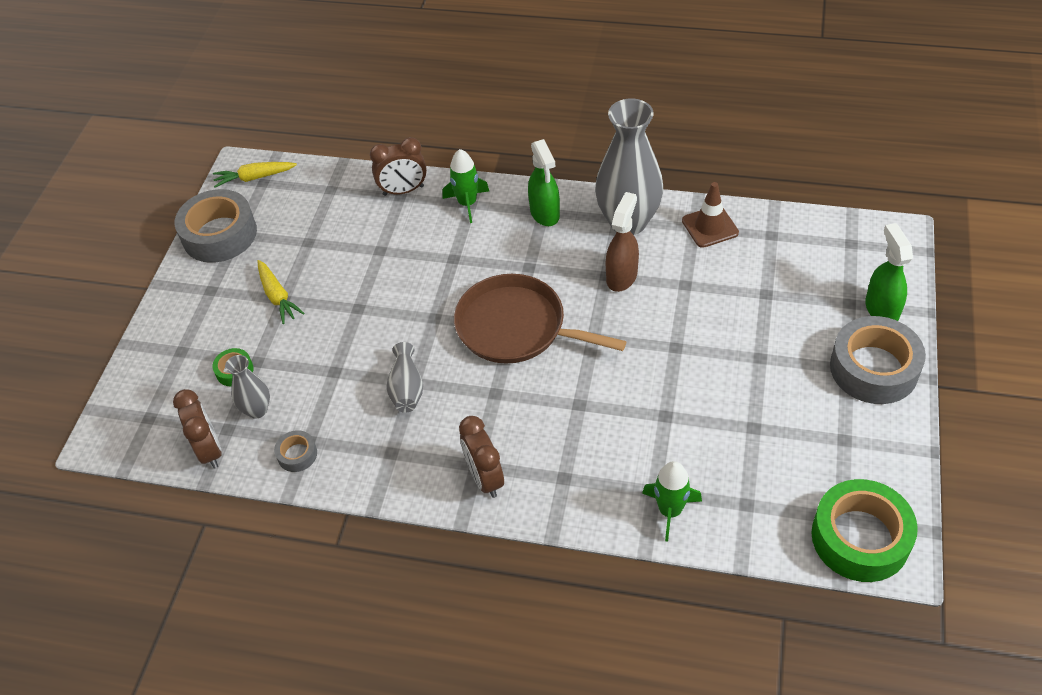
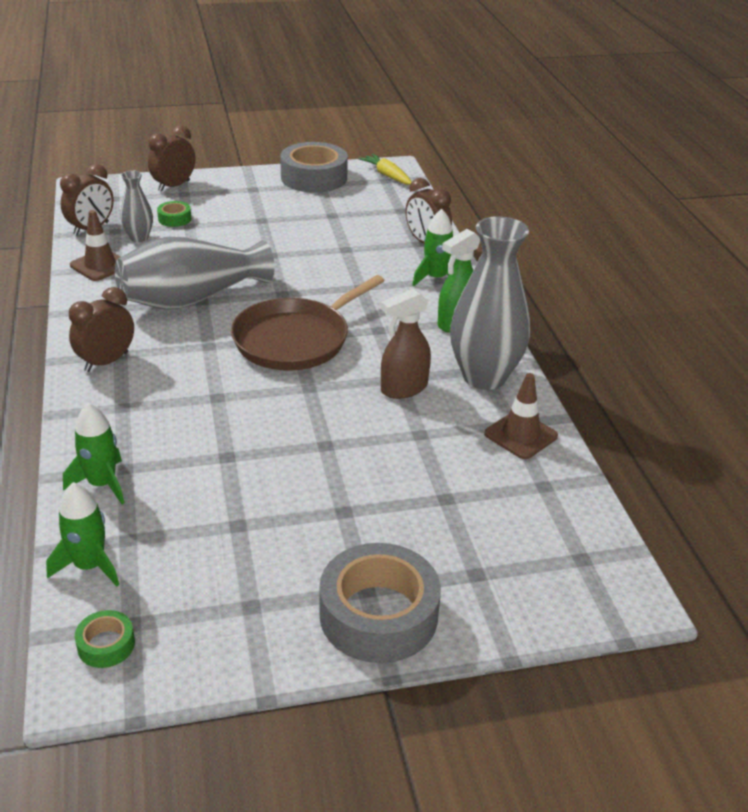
camera: 60 degrees right, 15 degrees down
(157, 356) = (174, 186): none -> brown clock
(277, 296) = (263, 217): yellow carrot -> none
(297, 454) = (100, 265): grey tape -> brown traffic cone
(407, 389) = (192, 299): grey vase -> grey vase, size x2.03
(516, 327) = (296, 339): brown pan -> brown pan turned 135 degrees counterclockwise
(622, 276) = (403, 388): brown spray bottle -> brown spray bottle turned 150 degrees clockwise
(770, 535) = (89, 566): none -> green rocket
(860, 538) = (106, 645): green tape -> green tape, size x0.46
(881, 309) = (484, 606): green spray bottle -> none

